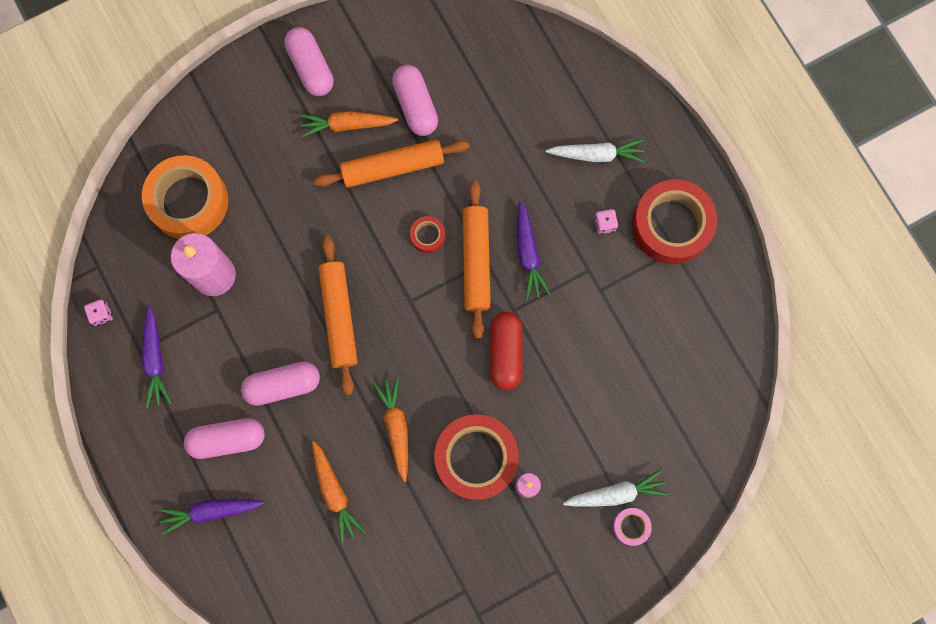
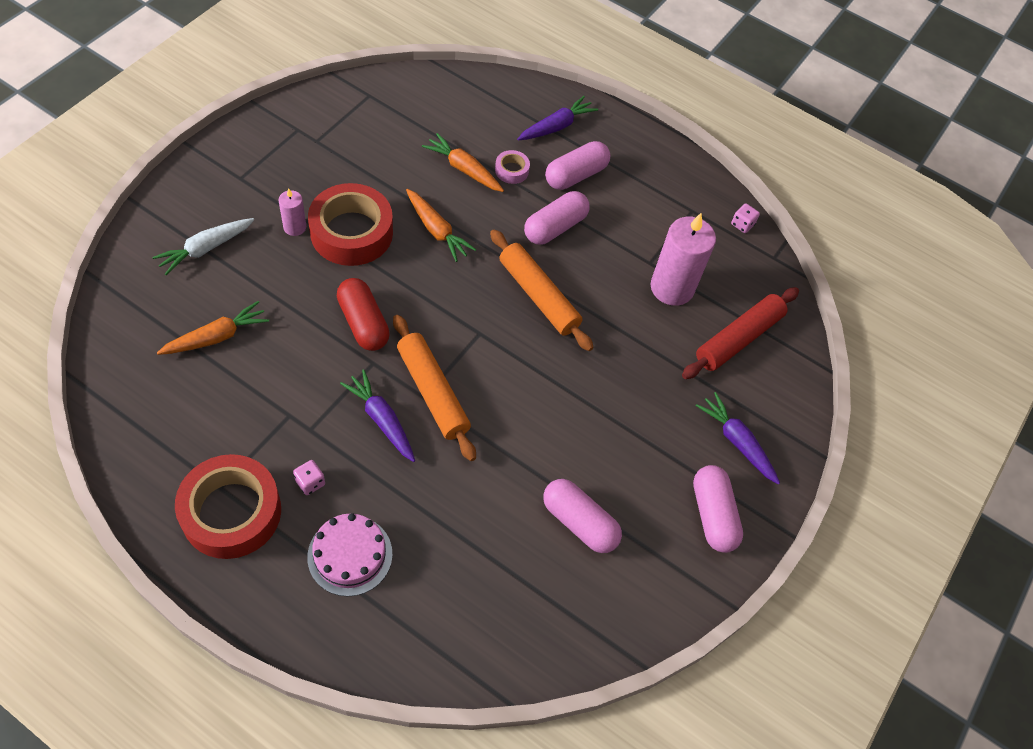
camera: 145 degrees right, 20 degrees down
(155, 359) = (674, 209): purple carrot -> purple carrot (737, 442)
(188, 201) = (738, 338): orange tape -> red rolling pin
(311, 67) = (712, 515): pink capsule -> pink capsule turned 45 degrees clockwise
(347, 125) = (638, 471): orange carrot -> orange carrot (216, 337)
(392, 167) = (567, 448): orange rolling pin -> none
(427, 236) = (494, 397): red tape -> none
(596, 154) = (350, 555): white carrot -> pink cake
(631, 526) = (181, 229): pink tape -> pink tape (511, 170)

